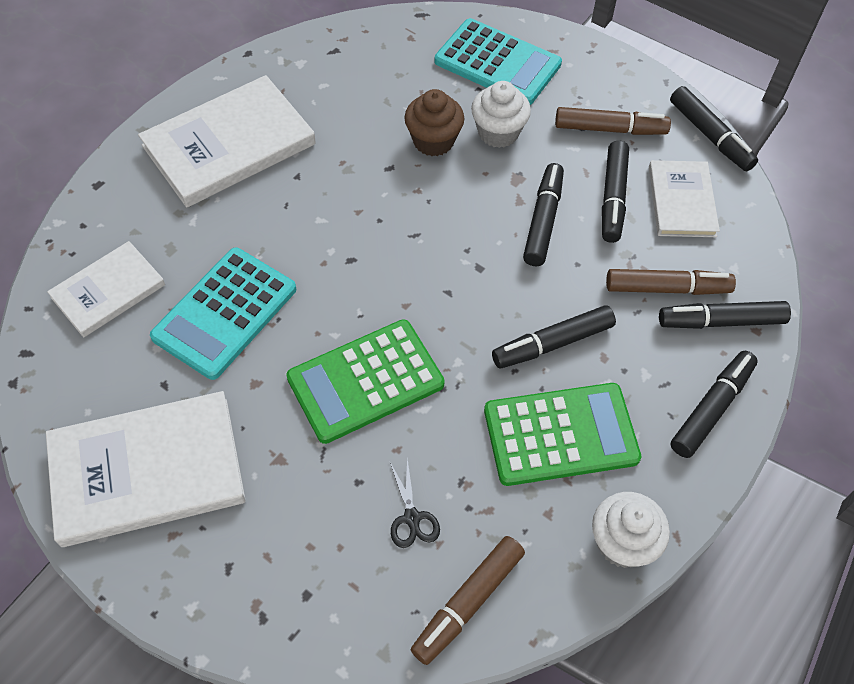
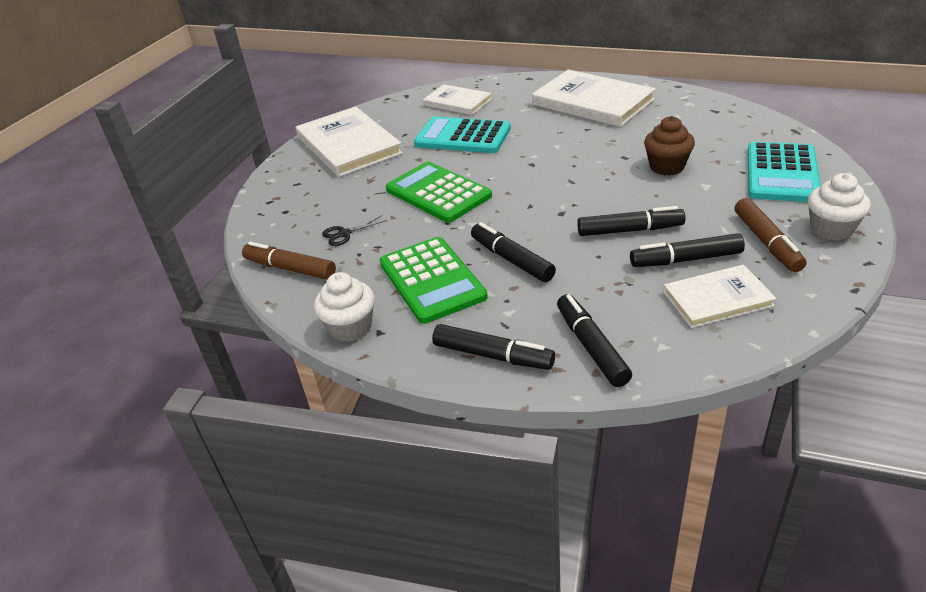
camera: 80 degrees right, 20 degrees down
(498, 132) = (704, 190): white cupcake -> white cupcake (831, 229)
(667, 288) = (606, 308): brown marker -> none
(710, 136) = (823, 302): black marker -> none

